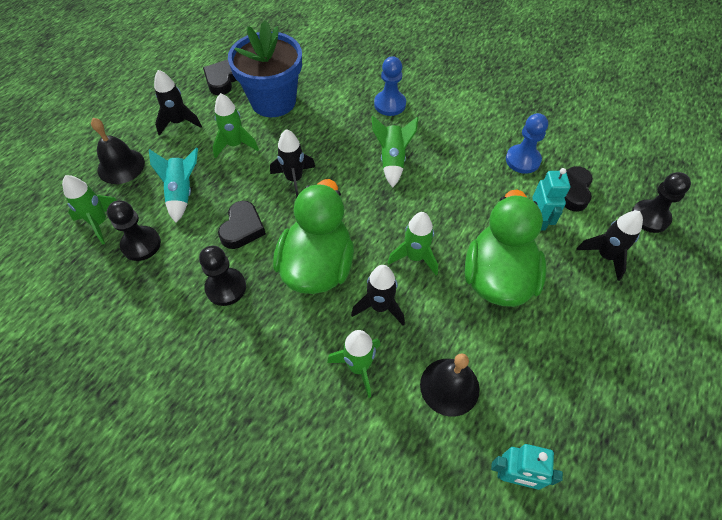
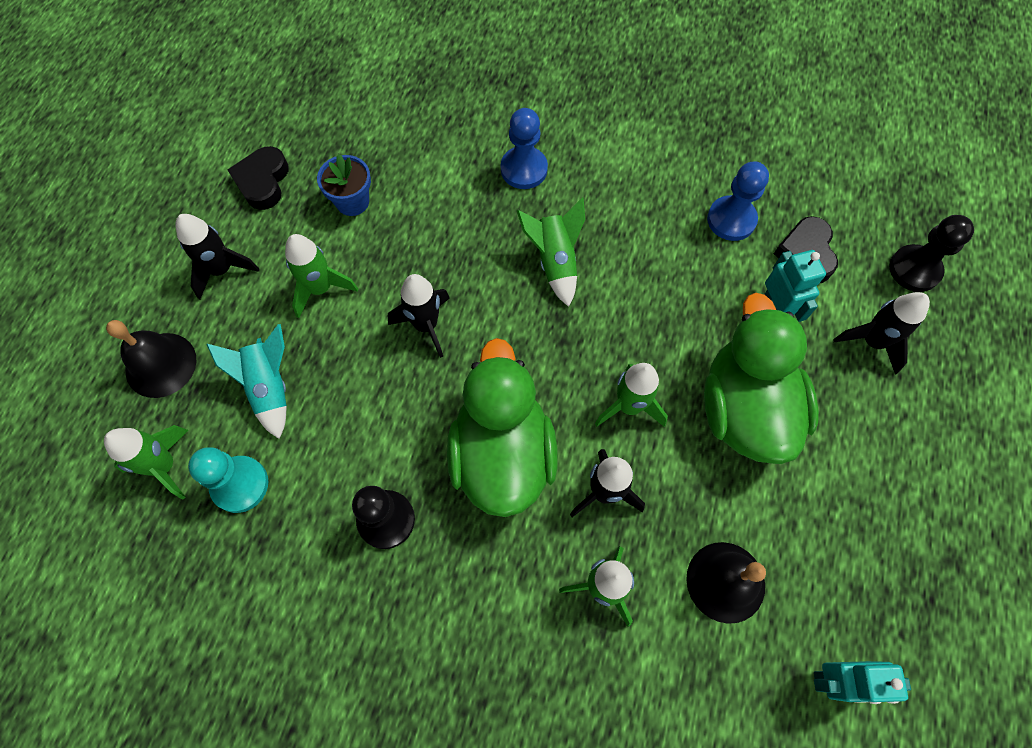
camera: 15 degrees left, 10 degrees up
(141, 244) = (240, 485): black pawn -> turquoise pawn
(242, 228) = (378, 422): black heart -> none
(273, 101) = (352, 201): blue flower pot -> blue flower pot, size x0.49

